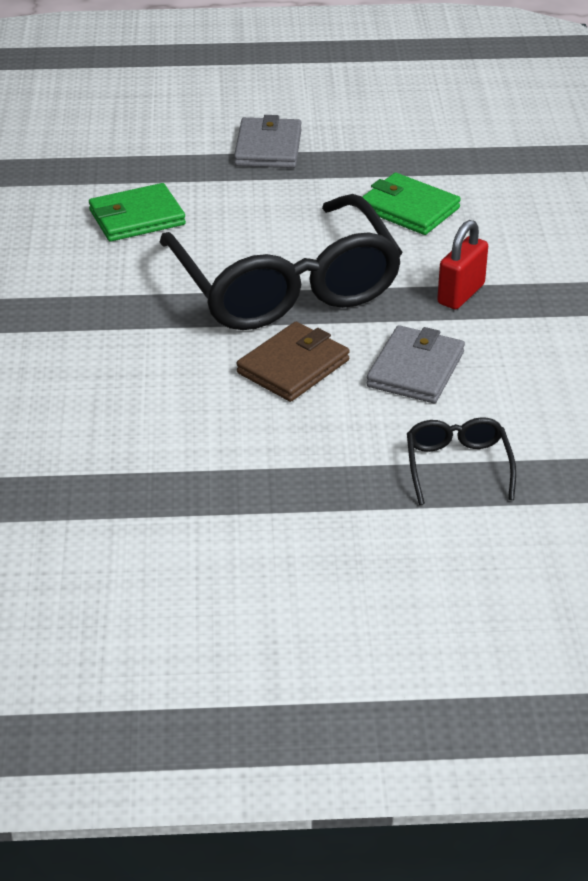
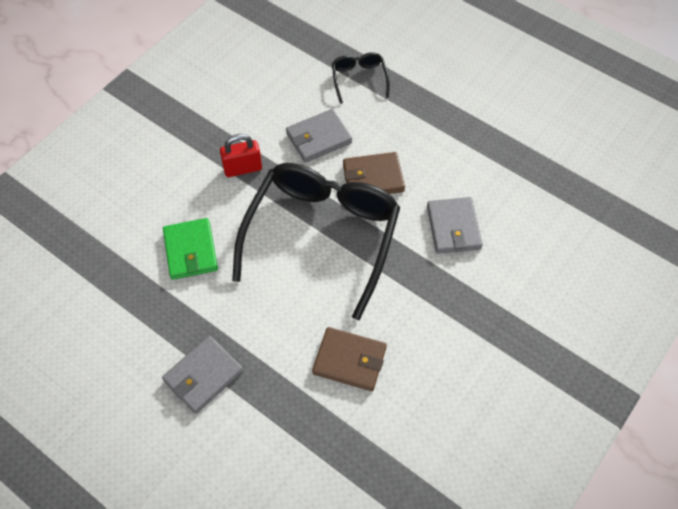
camera: 140 degrees left, 20 degrees up
(134, 371) = (453, 227): none -> grey wallet
(137, 217) = (349, 360): green wallet -> brown wallet
(457, 466) = (359, 79): black glasses -> black glasses turned 135 degrees clockwise

